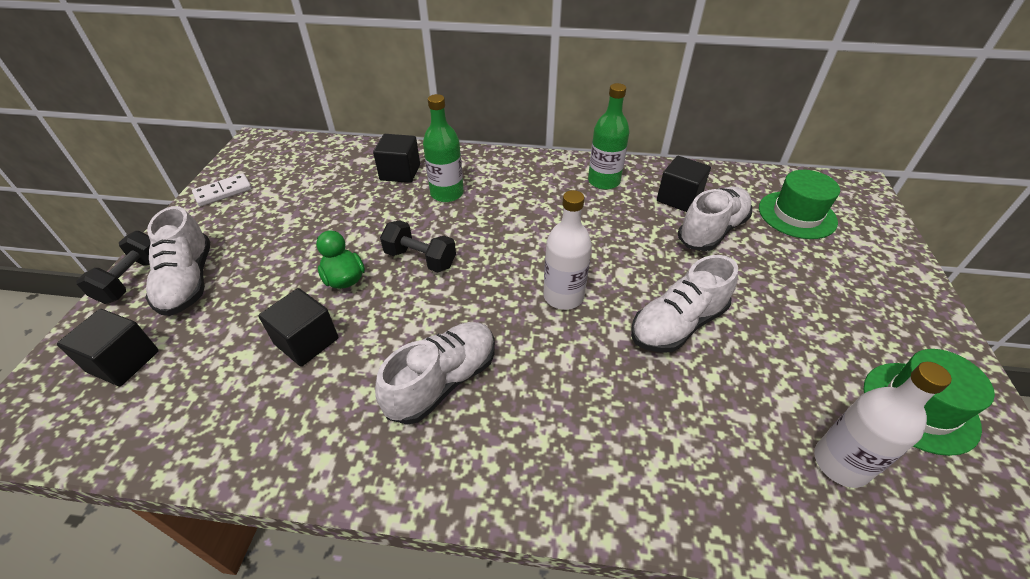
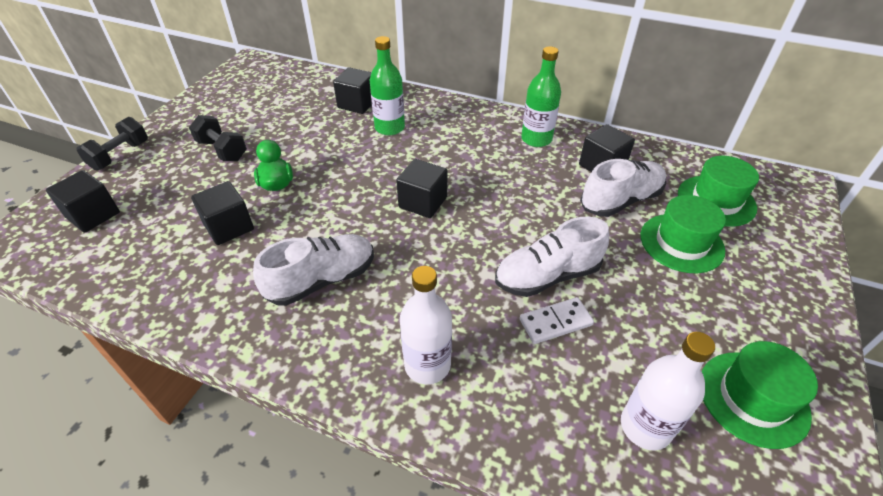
camera: 15 degrees right, 0 degrees up
(188, 281) = (159, 164): white shoe -> none
(223, 192) = (210, 98): white domino -> white domino (555, 322)
(420, 259) = (344, 179): black dumbbell -> black dumbbell (222, 150)
(517, 269) = (423, 202): none -> black cube
(563, 296) = (453, 232): white bottle -> white bottle (427, 365)
(786, 263) = (681, 243): none -> green hat

